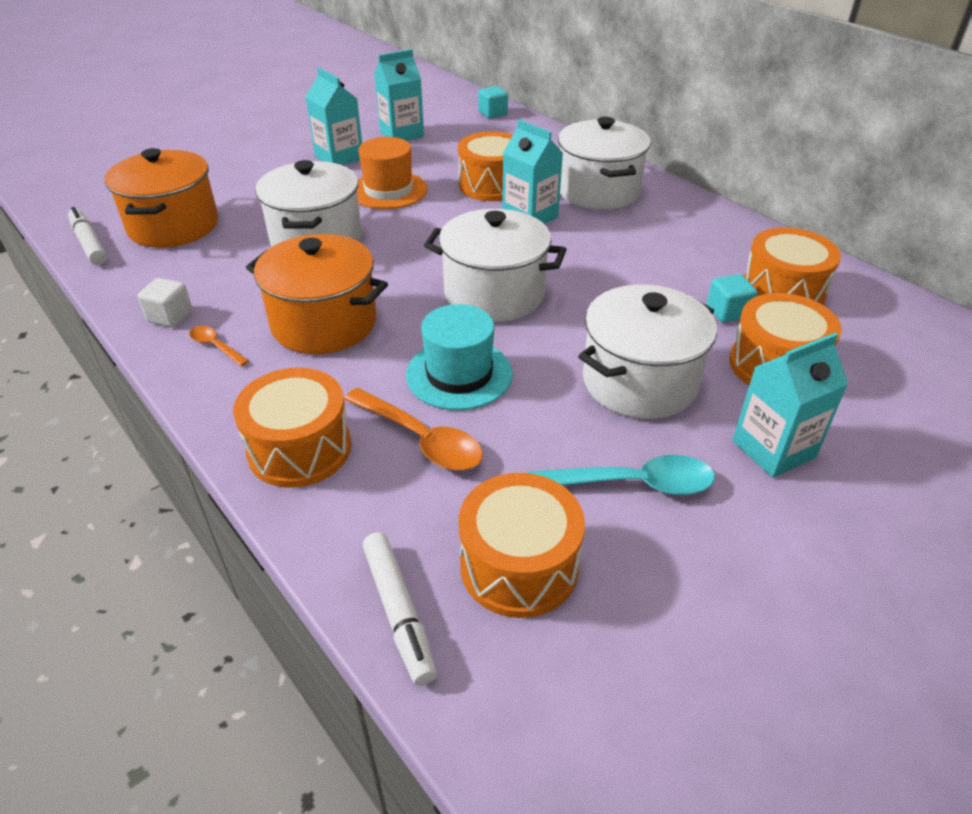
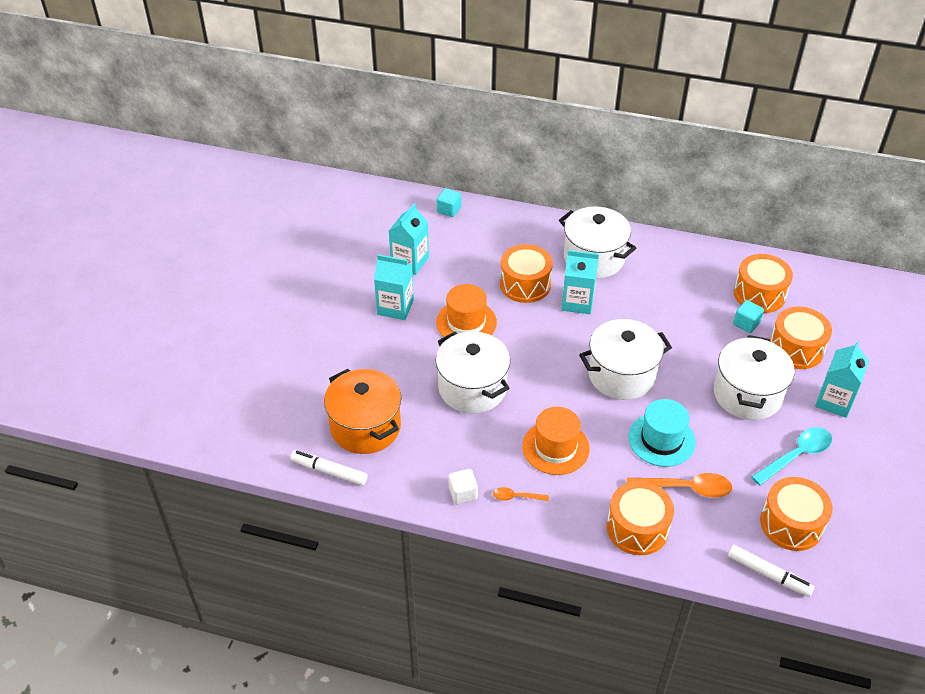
camera: 35 degrees left, 5 degrees up
(324, 323) = (555, 447): orange pot -> orange hat

